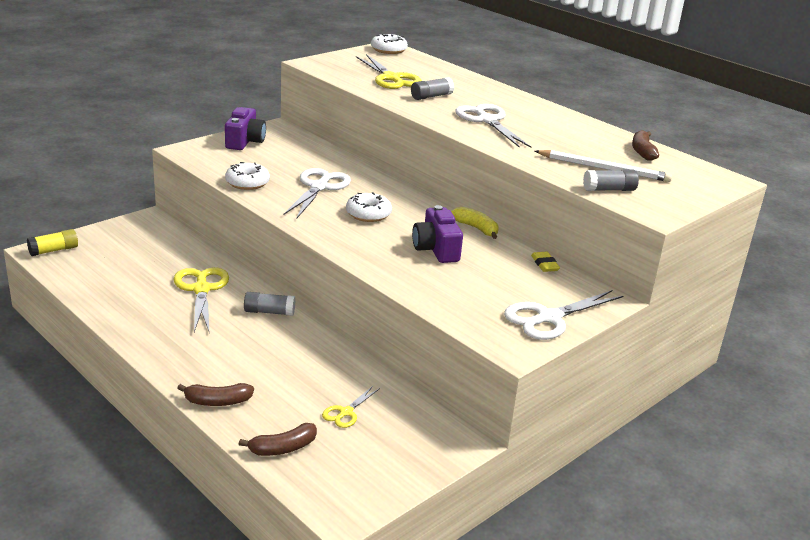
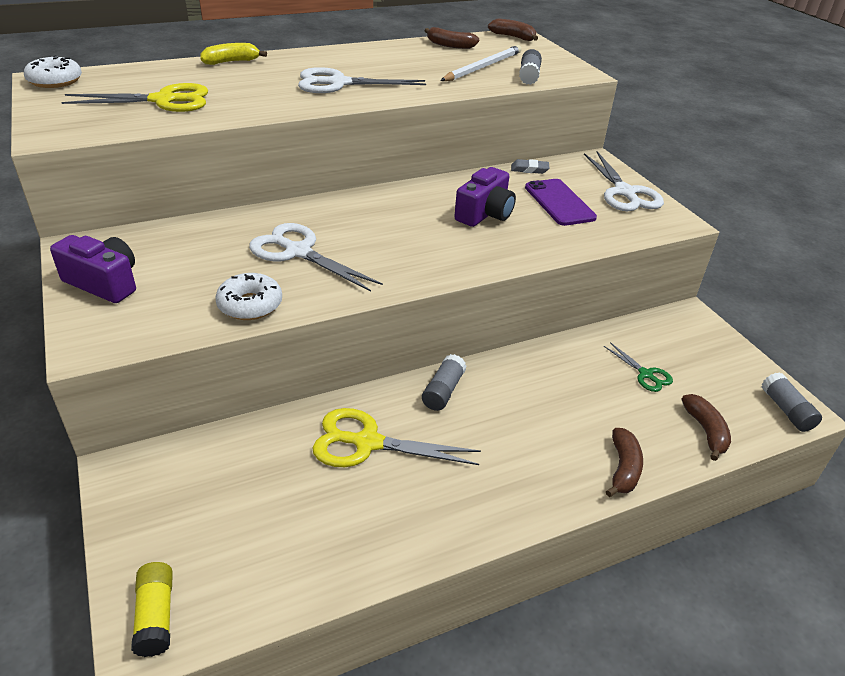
camera: 70 degrees left, 10 degrees up
(346, 412) = (646, 374): yellow scissors -> green scissors
(368, 214) = (388, 234): white donut -> none
(431, 96) = (246, 93): grey glue stick -> grey glue stick (786, 410)
(436, 249) = (485, 214): purple camera -> purple camera turned 60 degrees counterclockwise
(476, 228) = (447, 182): yellow banana -> yellow banana (231, 62)
(491, 283) = (559, 202): none -> purple phone
(544, 264) = (529, 169): yellow eraser -> grey eraser
(716, 178) = (513, 37): none -> brown banana

